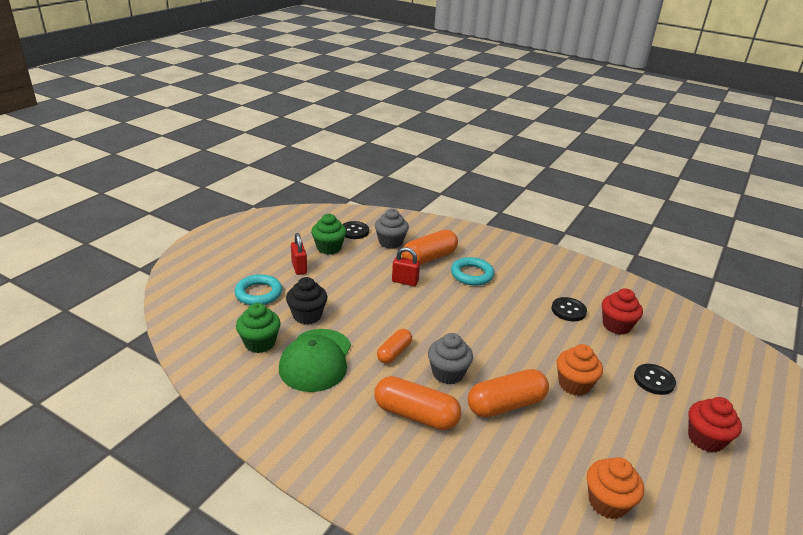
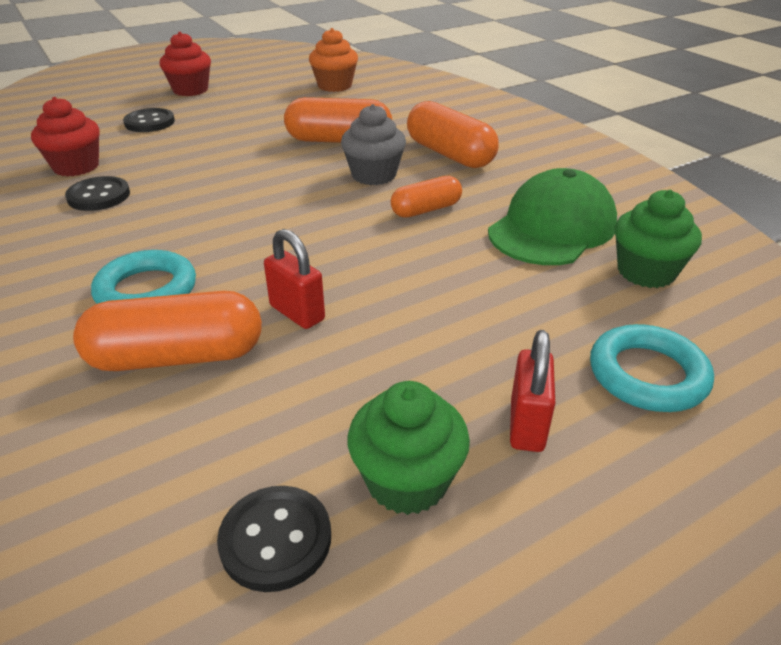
camera: 150 degrees left, 5 degrees up
(307, 315) = (544, 297): black cupcake -> none
(390, 242) = (211, 443): grey cupcake -> none
(574, 384) = (239, 137): orange cupcake -> none

